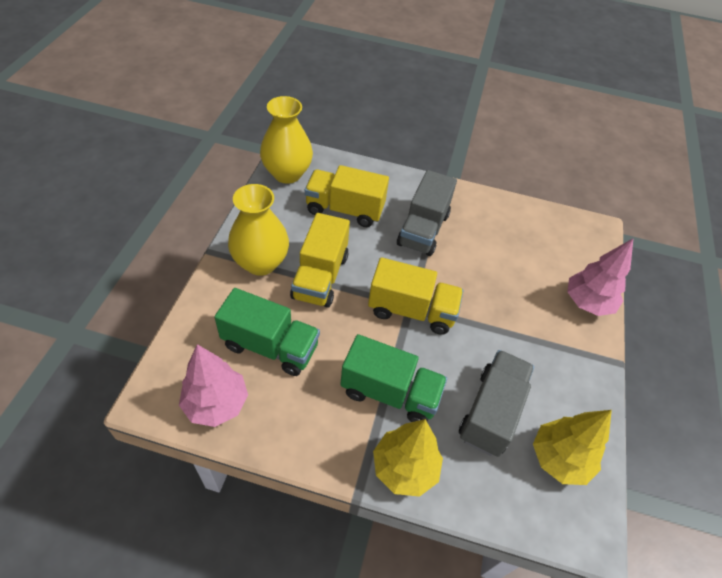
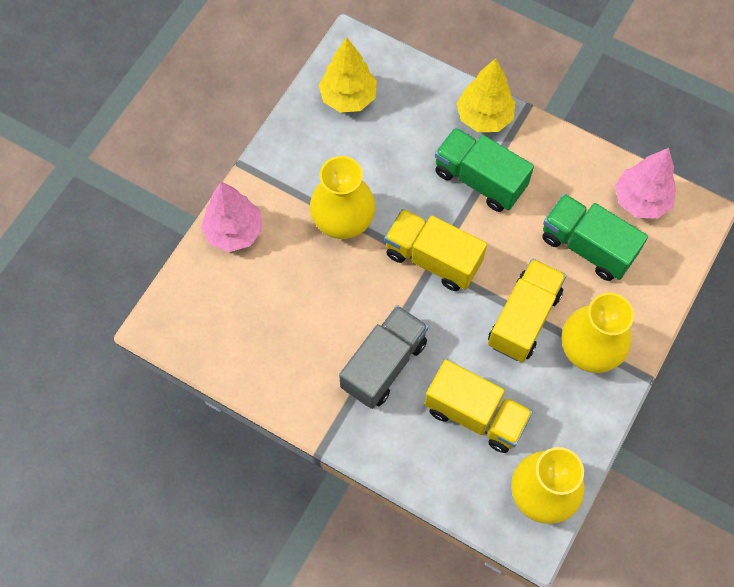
camera: 160 degrees left, 15 degrees up
(491, 412) = (391, 145): grey truck -> none
(502, 328) = (343, 221): none -> yellow vase

